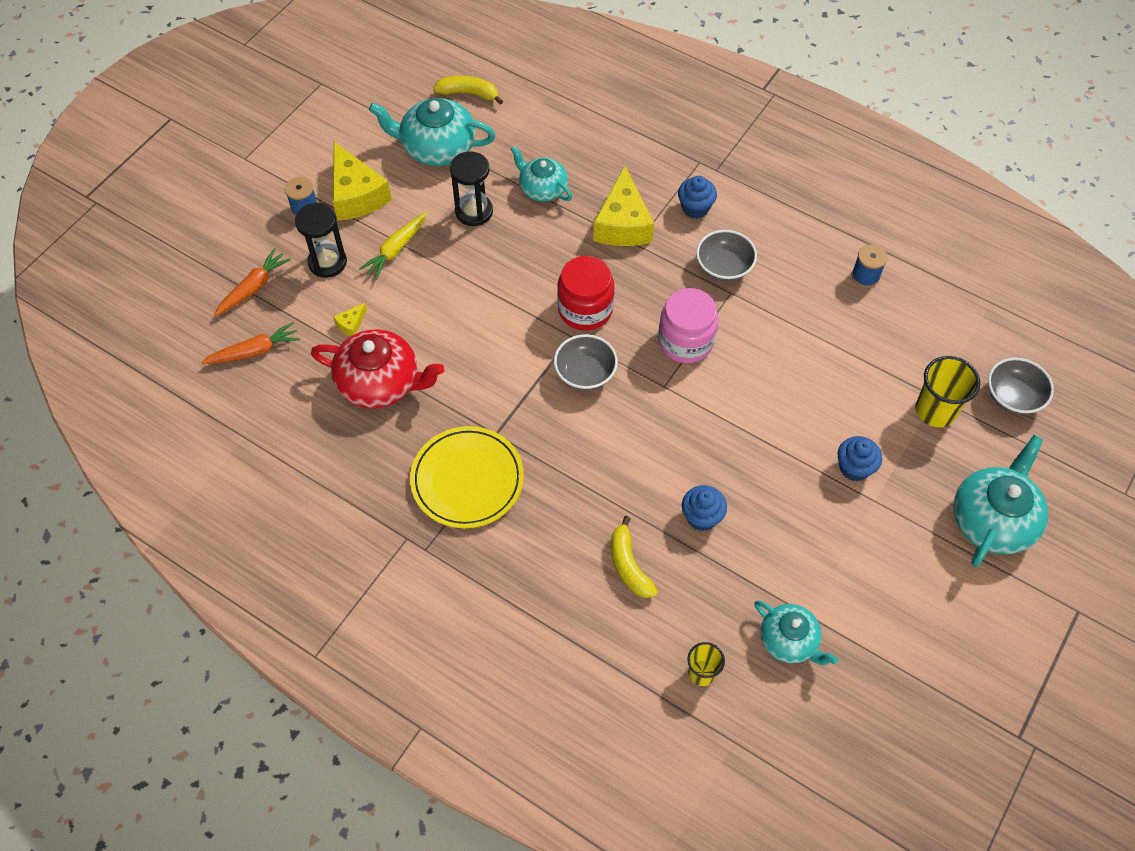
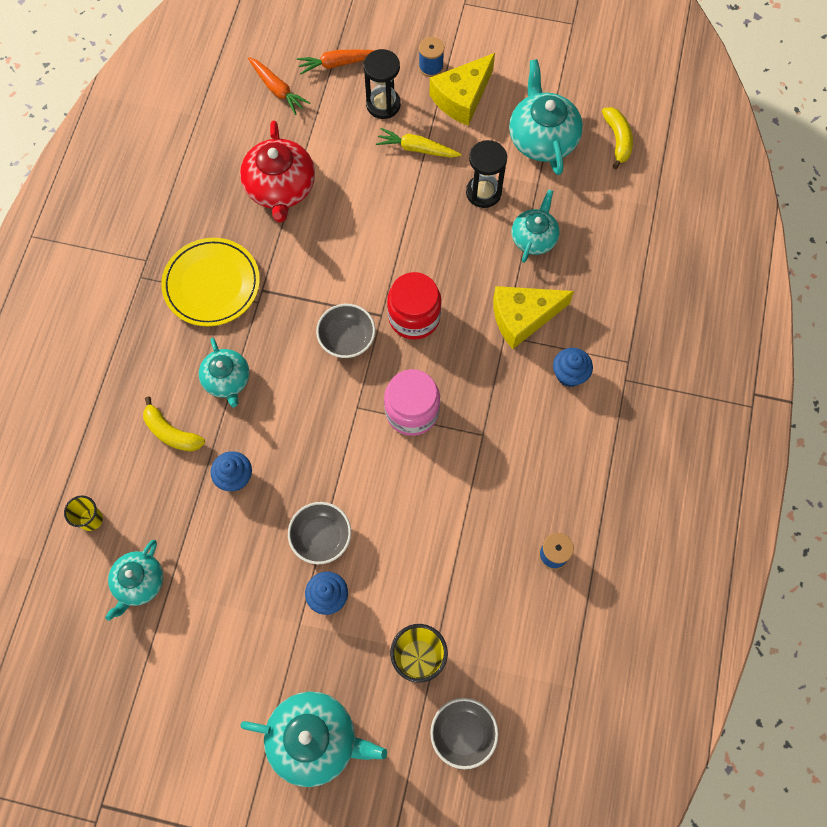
camera: 70 degrees right, 10 degrees up
(253, 287) = (337, 64): orange carrot -> orange carrot turned 150 degrees clockwise
(351, 324) = (328, 146): yellow cheese -> none
(588, 495) = (227, 380): none -> turquoise teapot
(629, 565) = (171, 432): yellow banana -> yellow banana turned 105 degrees counterclockwise
(724, 267) = (510, 420): grey bowl -> grey bowl (321, 537)

